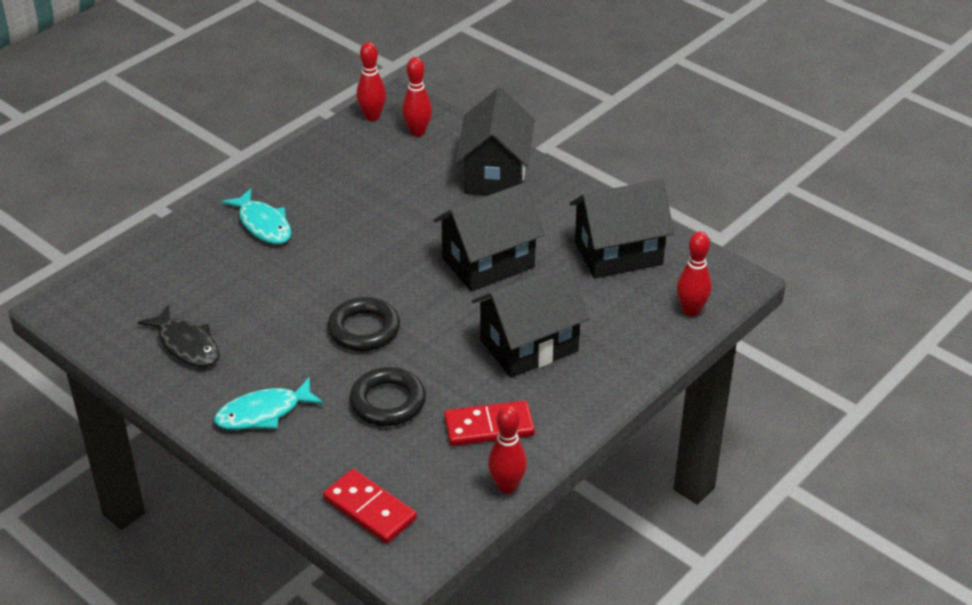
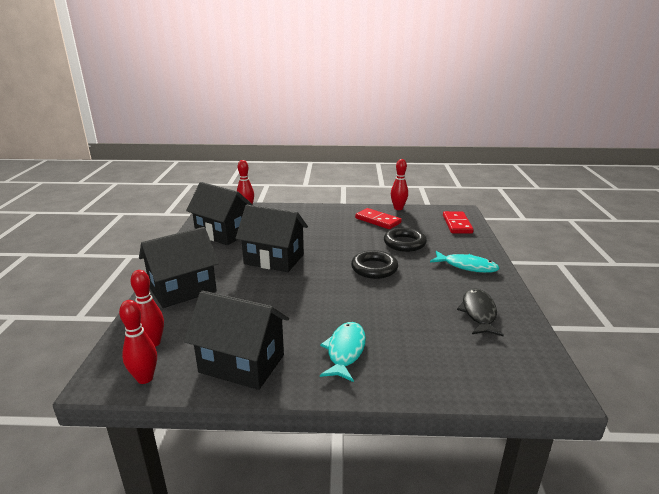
camera: 130 degrees left, 15 degrees down
(529, 346) = (319, 230): black house -> black house (242, 363)

